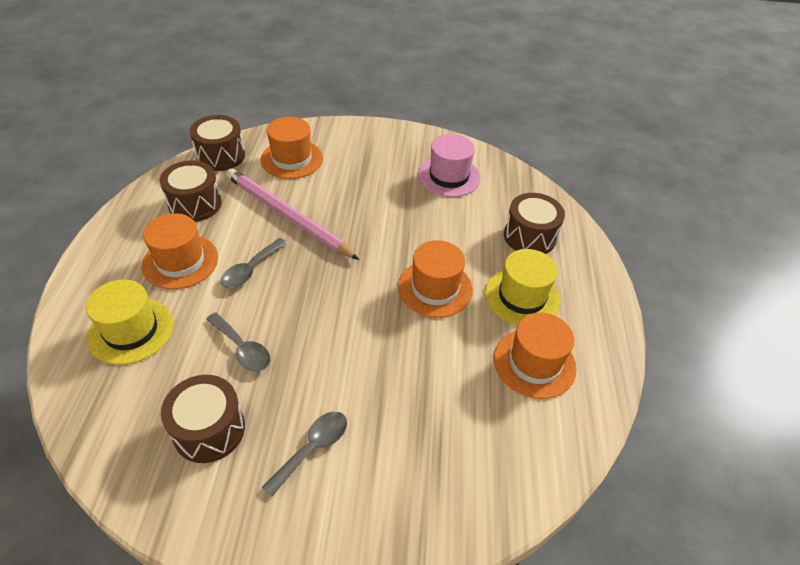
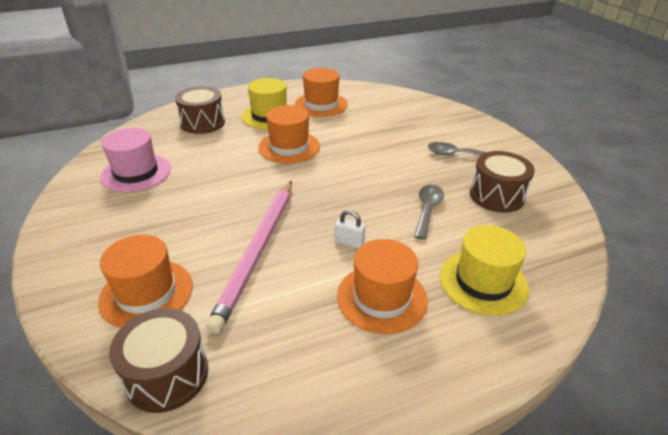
camera: 115 degrees left, 10 degrees down
(195, 204) = (287, 340): brown drum -> none
(250, 269) = (349, 242): grey spoon -> white padlock

